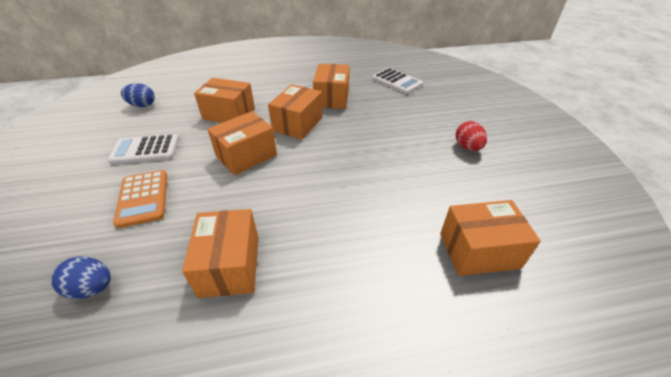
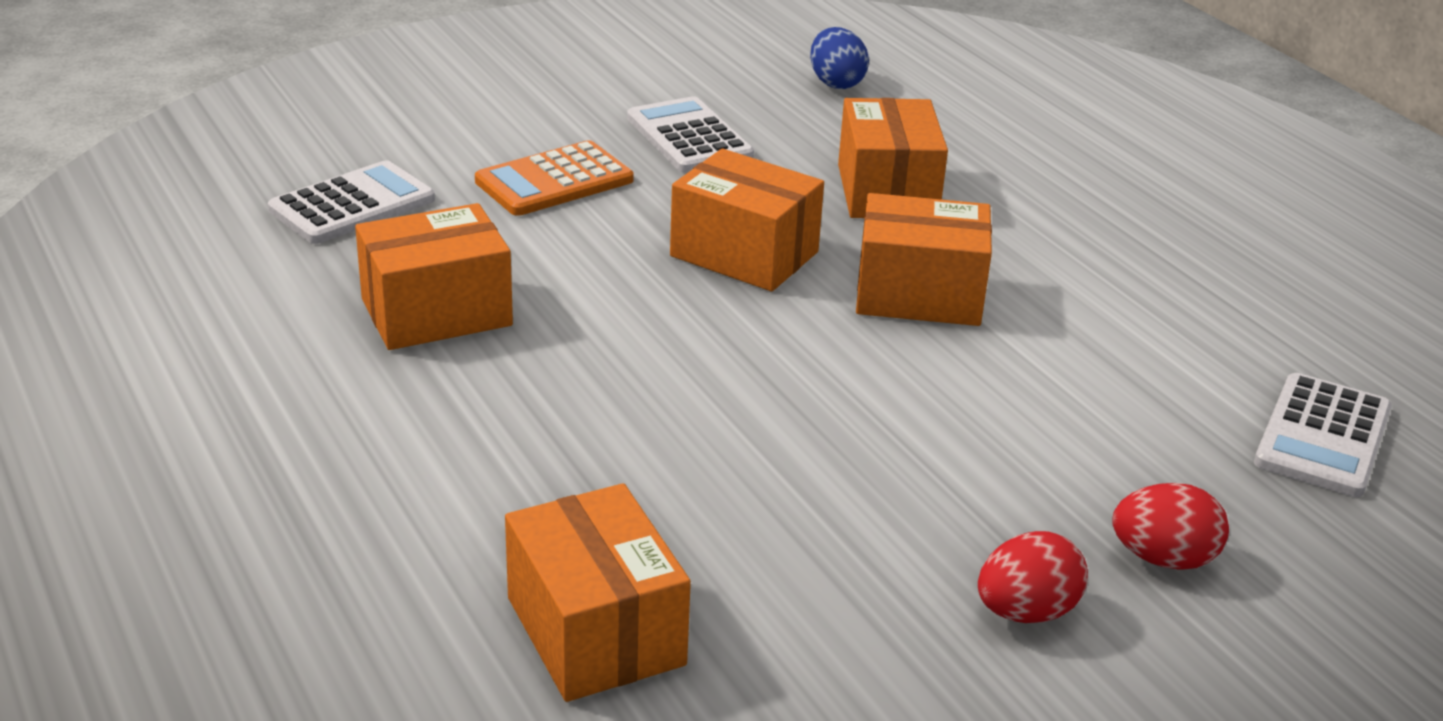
camera: 70 degrees right, 10 degrees down
(92, 288) = (352, 205): blue egg -> white calculator
(332, 98) = (1095, 325): orange box -> none
(445, 118) = (1163, 559): none -> red egg

